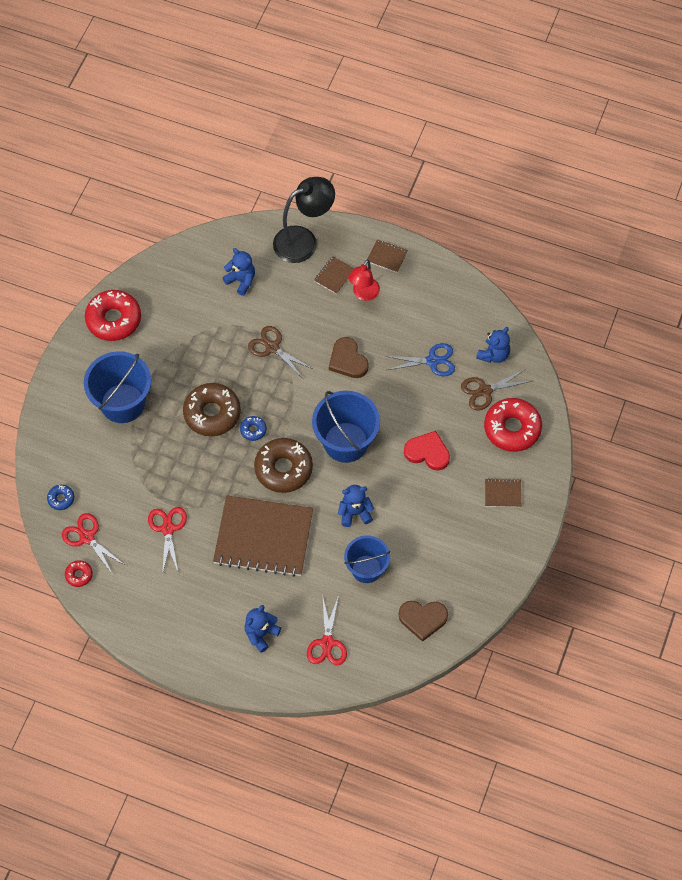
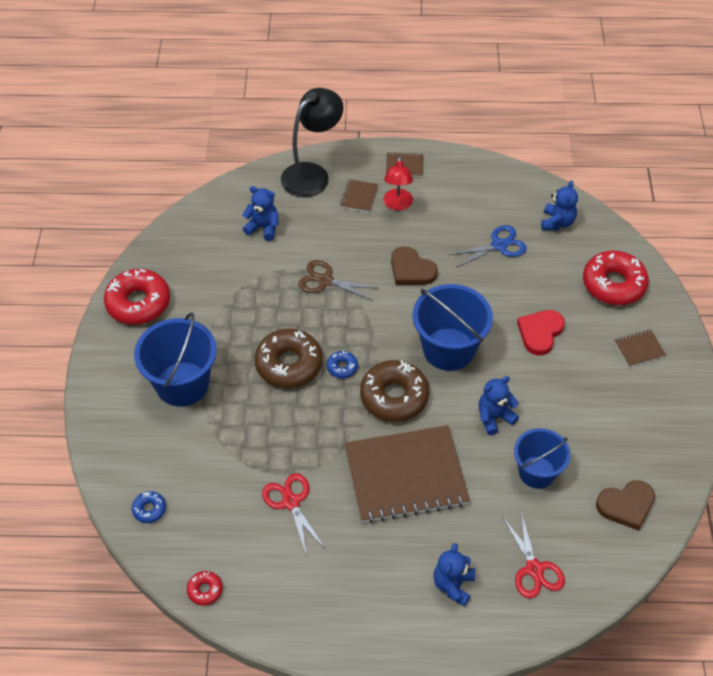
camera: 20 degrees left, 10 degrees down
(87, 537) = (197, 543): red scissors -> none
(427, 452) = (540, 333): red heart -> red heart turned 60 degrees counterclockwise
(484, 391) = (566, 258): brown scissors -> none

